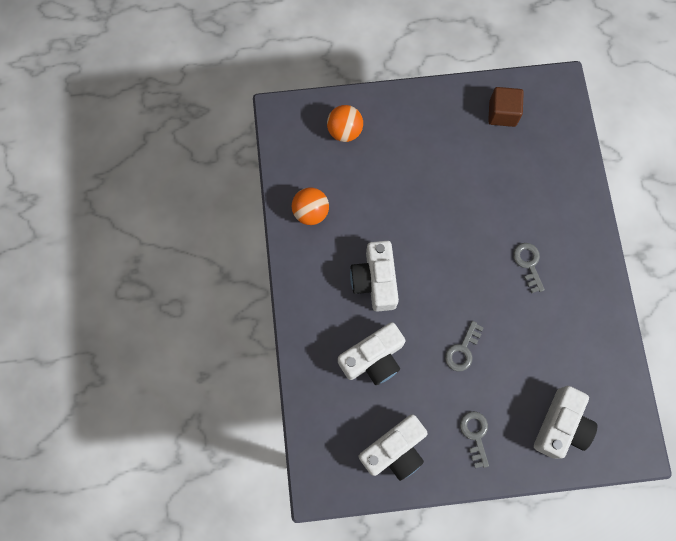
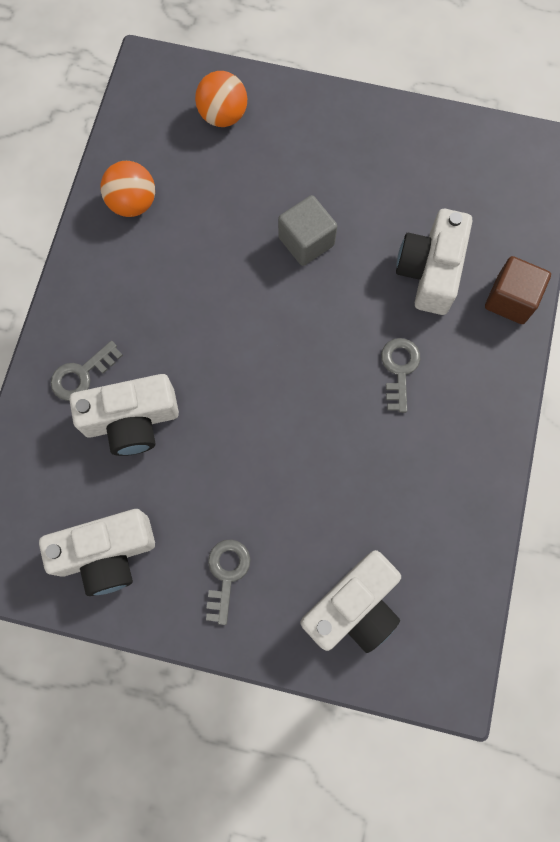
camera: 20 degrees right, 0 degrees up
(375, 280) = (179, 319): white camera -> white camera (430, 271)
(435, 199) = (306, 241): none -> grey cube
(462, 350) = (258, 453): grey key -> grey key (82, 374)
(502, 113) = (446, 161): brown cube -> brown cube (510, 300)

